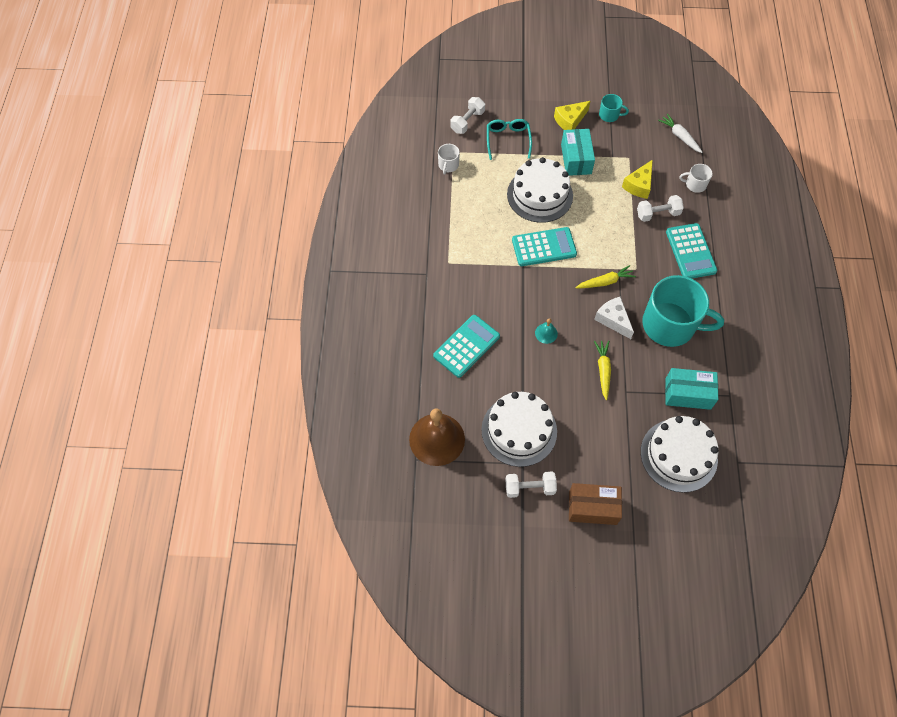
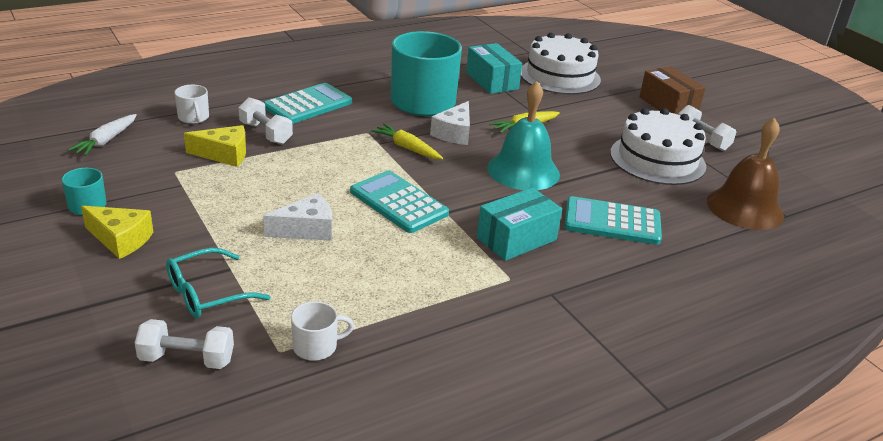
camera: 125 degrees left, 30 degrees down
(539, 195) = (306, 229): white cake -> white cheese
(546, 333) = (523, 171): turquoise bell -> turquoise bell, size x2.32
(576, 159) = (208, 214): turquoise box -> turquoise box (516, 239)

